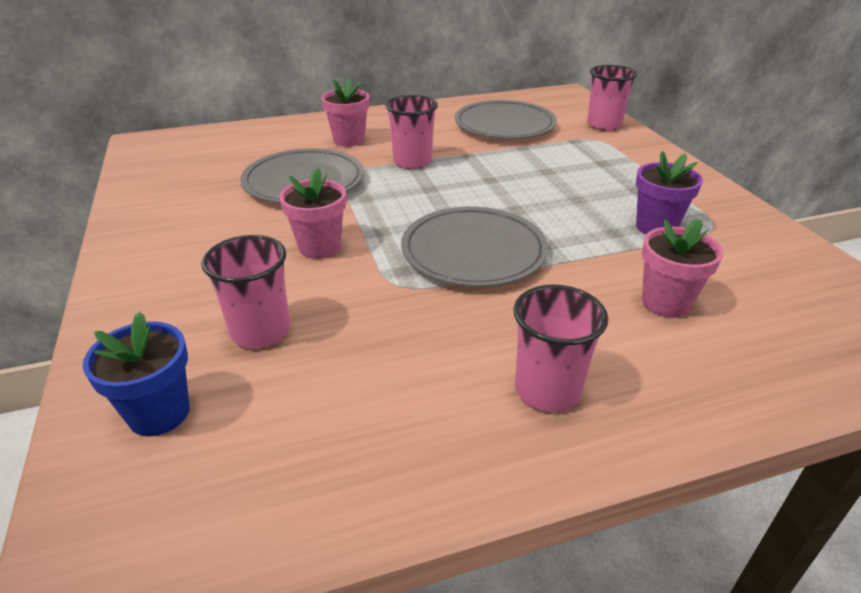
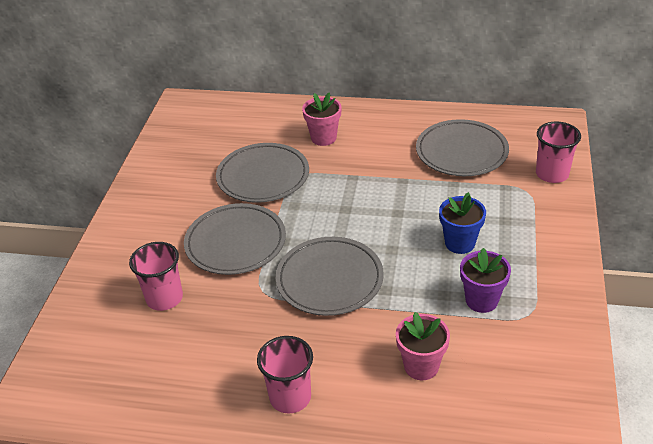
camera: 30 degrees right, 5 degrees up
(159, 413) = (90, 333): blue flower pot -> blue flower pot (460, 243)
(319, 247) = (235, 243): pink flower pot -> grey plate
(412, 162) = (353, 176): pink cup -> none

